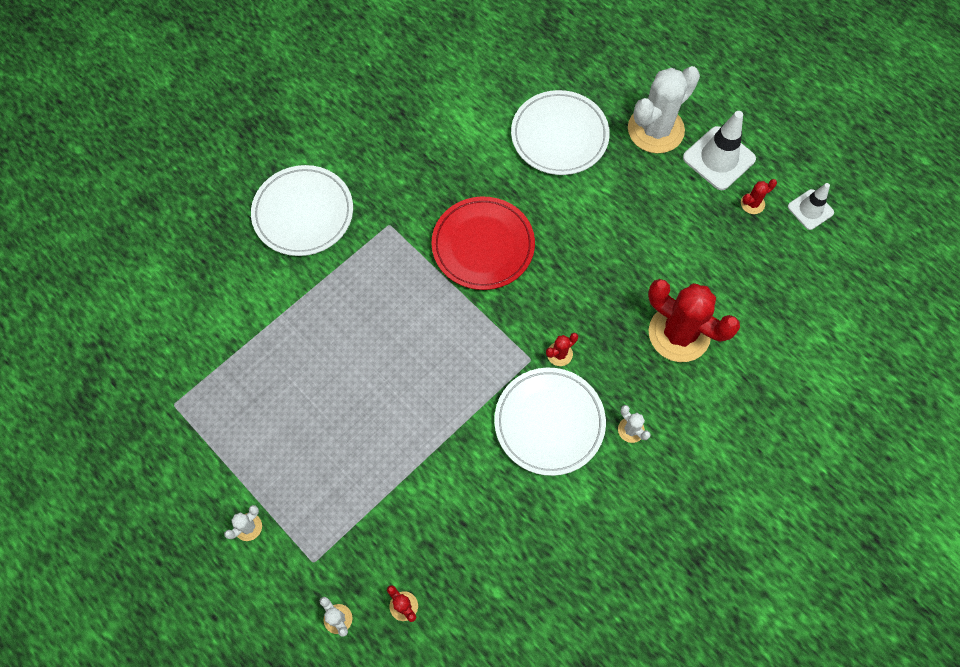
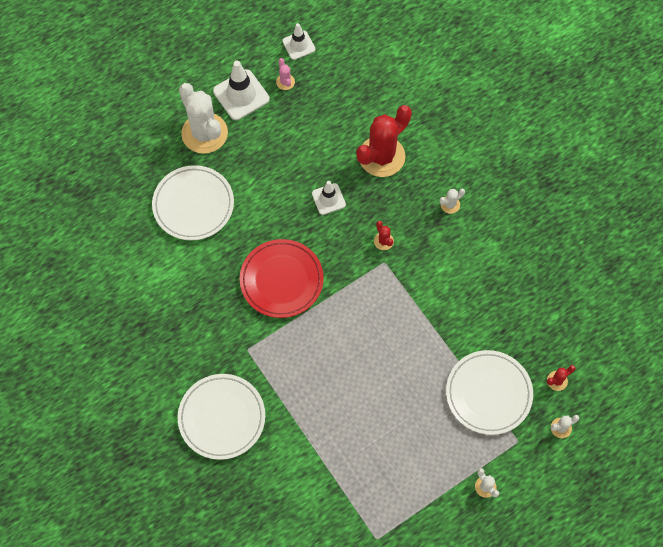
camera: 80 degrees left, 0 degrees up
(549, 422) = (436, 258): white plate -> white plate (488, 393)
(602, 280) = (328, 199): none -> white traffic cone
(752, 203) = (285, 82): red cactus -> pink cactus

